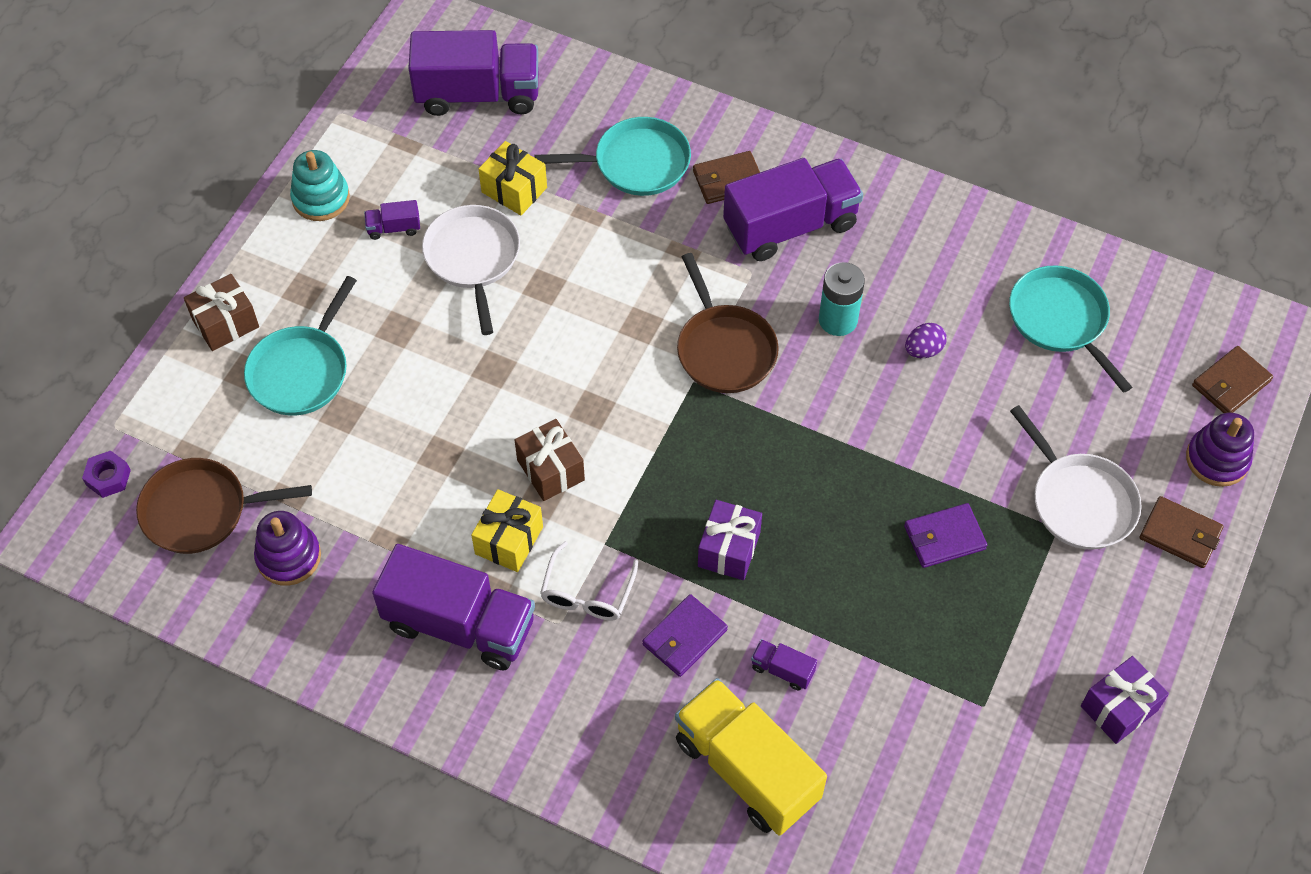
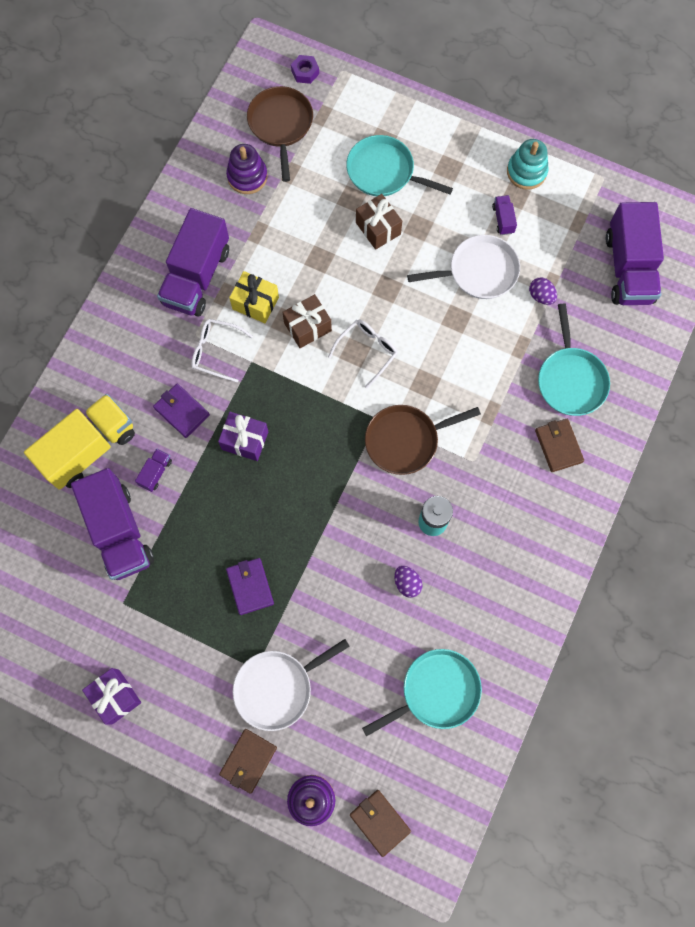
camera: 90 degrees right, 15 degrees up
(225, 323) = (420, 124): brown gift -> brown gift (378, 228)
(514, 190) = (541, 296): yellow gift -> purple egg
(590, 394) = (367, 351): none -> white glasses
(790, 226) = (517, 490): purple truck -> purple truck (119, 531)

